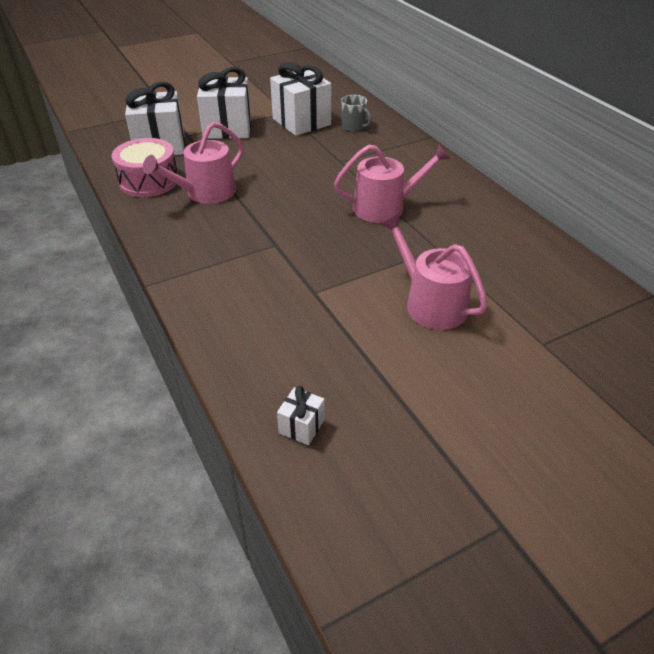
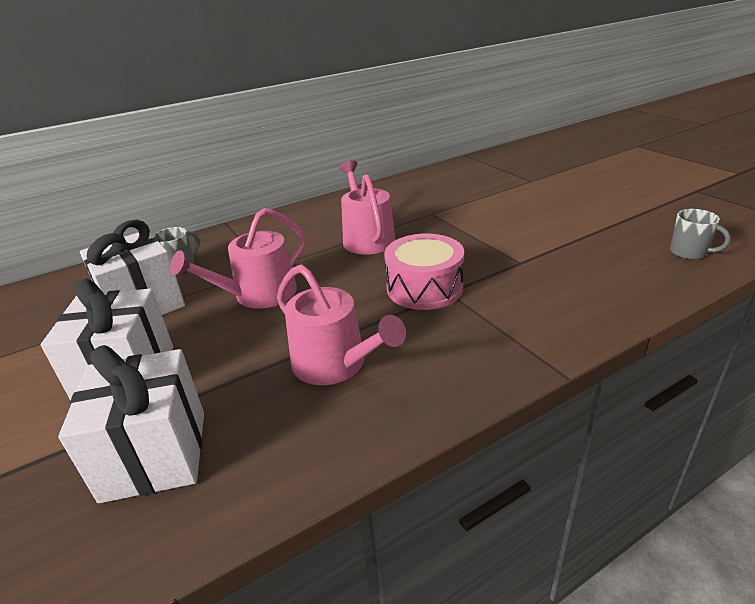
camera: 90 degrees left, 10 degrees down
(149, 181) = (292, 440): pink drum -> pink drum (424, 288)
(301, 426) = (689, 252): white gift -> grey mug
(430, 303) = (508, 214): pink watering can -> pink watering can (258, 295)

